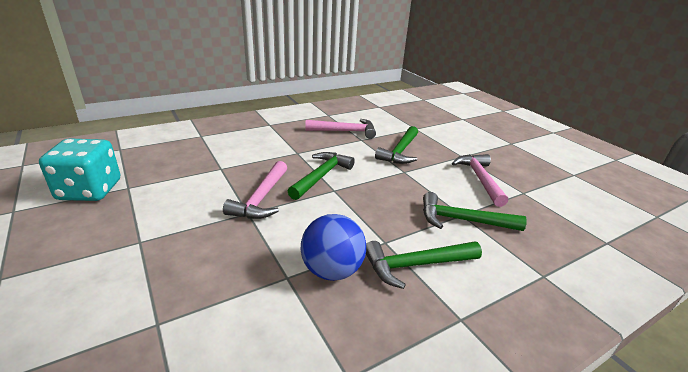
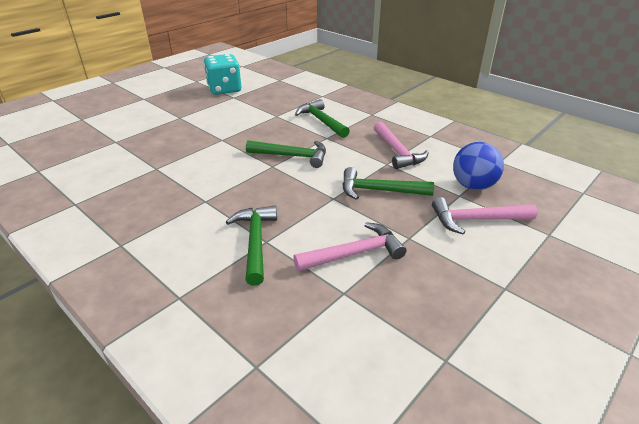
camera: 75 degrees right, 5 degrees up
(261, 198) = (243, 140): pink hammer -> pink hammer (476, 220)
(332, 270) = (165, 183): blue ball -> blue ball (473, 186)
(416, 265) = (179, 219): green hammer -> green hammer (321, 121)

